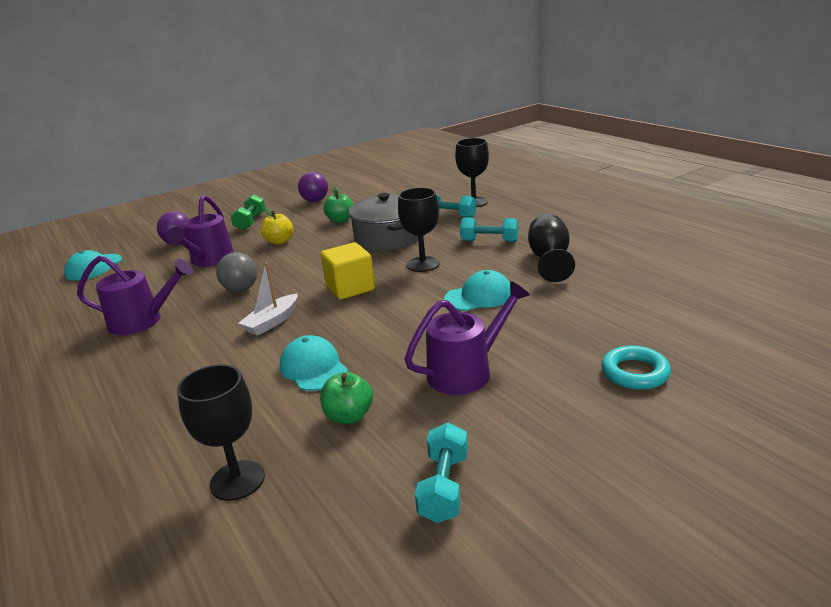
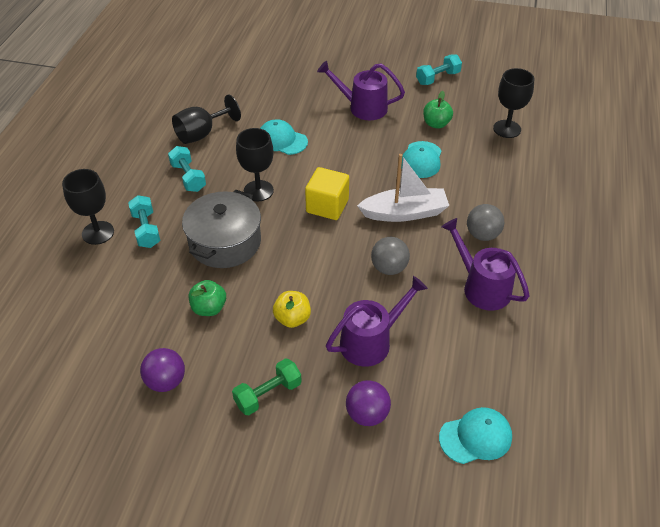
camera: 135 degrees left, 20 degrees up
(171, 351) = (482, 235): none -> grey ball
(272, 322) = (404, 213): white boat -> white boat, size x1.52
(635, 373) = (309, 62): turquoise ring -> none

